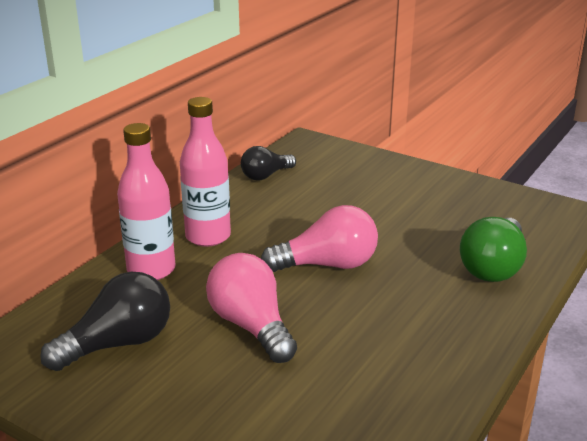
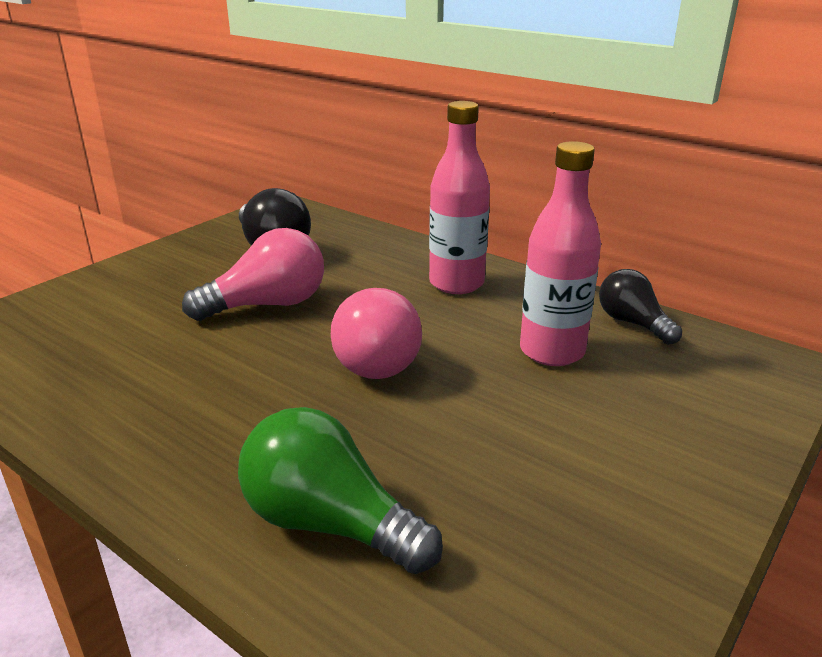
camera: 95 degrees right, 0 degrees up
(151, 270) = (390, 256): pink bottle -> pink bottle (552, 351)

